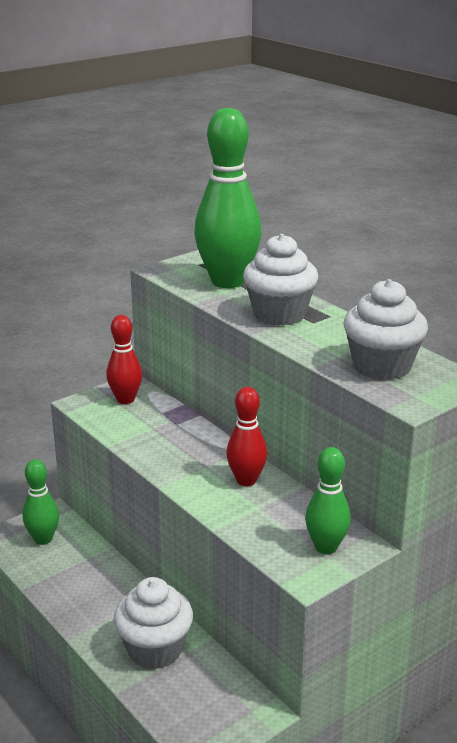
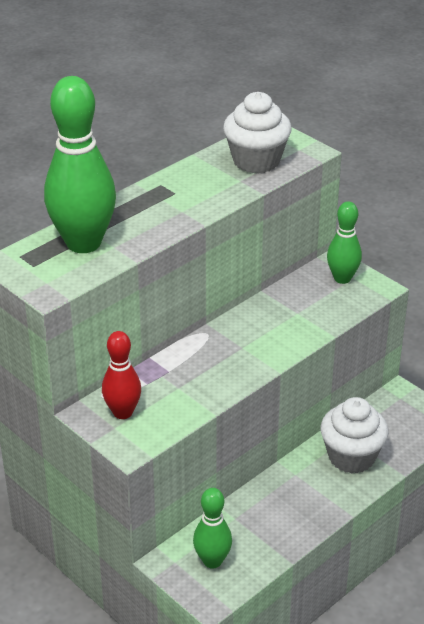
camera: 95 degrees left, 10 degrees up
(246, 480) = (260, 321): red bowling pin -> none
(279, 314) = (161, 210): white cupcake -> none

